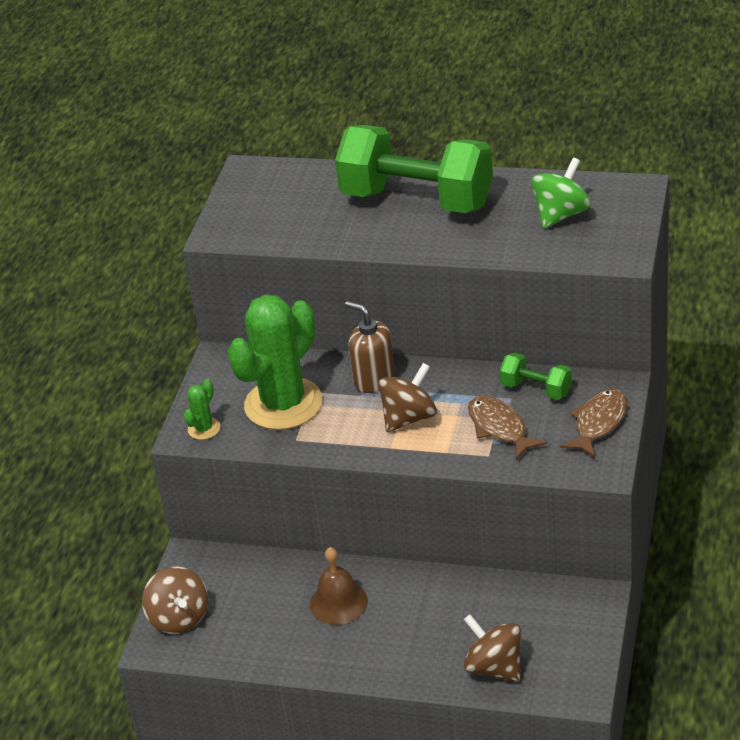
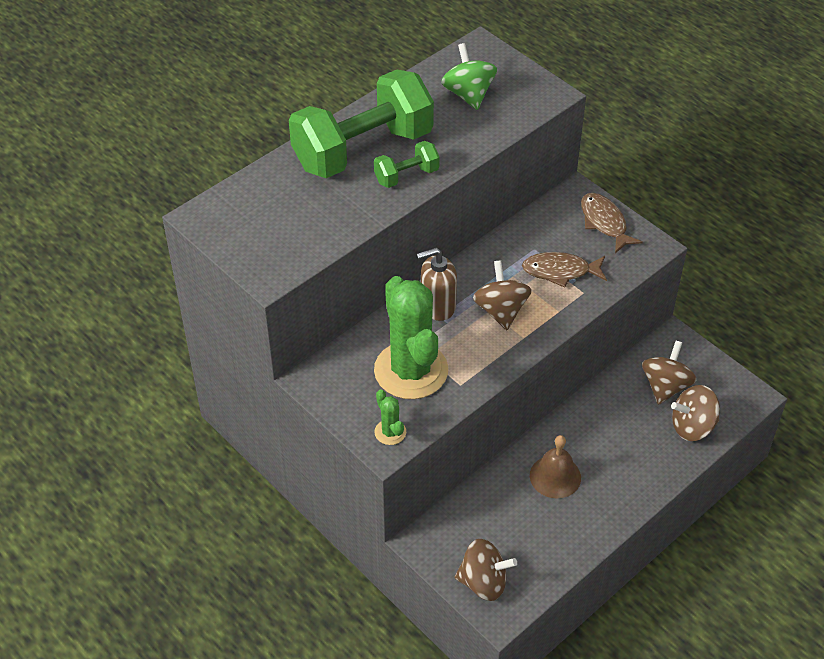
camera: 60 degrees left, 10 degrees up
(527, 622) = (665, 386): none -> brown spinning top
(536, 389) = (538, 231): green dumbbell -> green dumbbell (406, 176)

